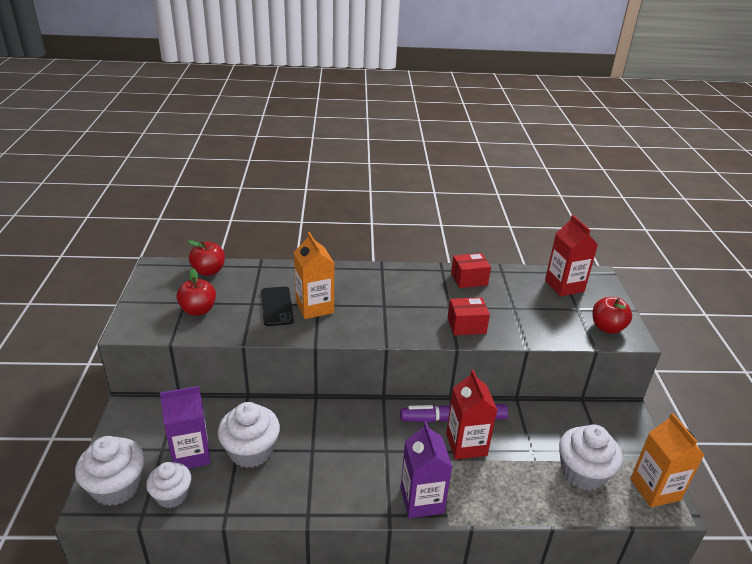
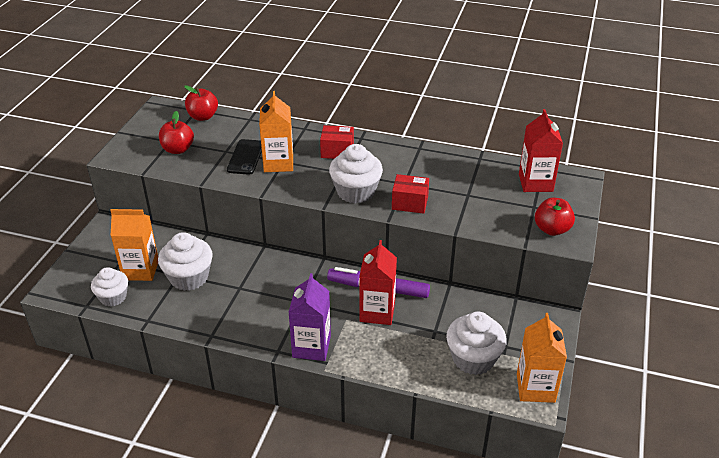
camera: 20 degrees right, 5 degrees up
(116, 486) = (75, 282): white cupcake -> white cupcake (356, 192)
(191, 454) = (141, 270): purple carton -> orange carton
(469, 279) = (440, 161): red box -> red box (337, 151)

